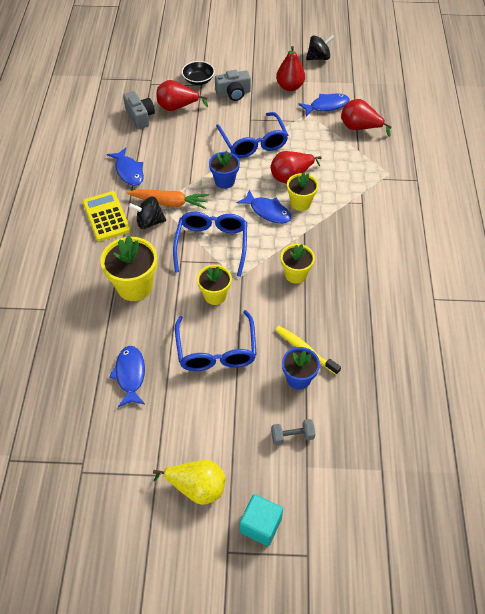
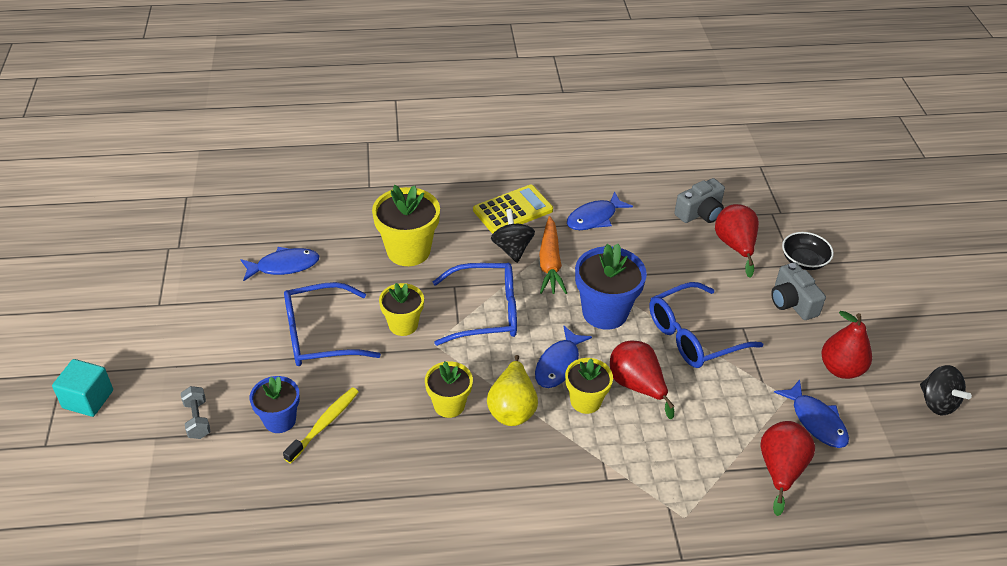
camera: 80 degrees right, 10 degrees down
(197, 487) = (140, 339): yellow pear -> yellow pear (512, 408)
(224, 181) = (605, 312): blue flower pot -> blue flower pot, size x1.60

